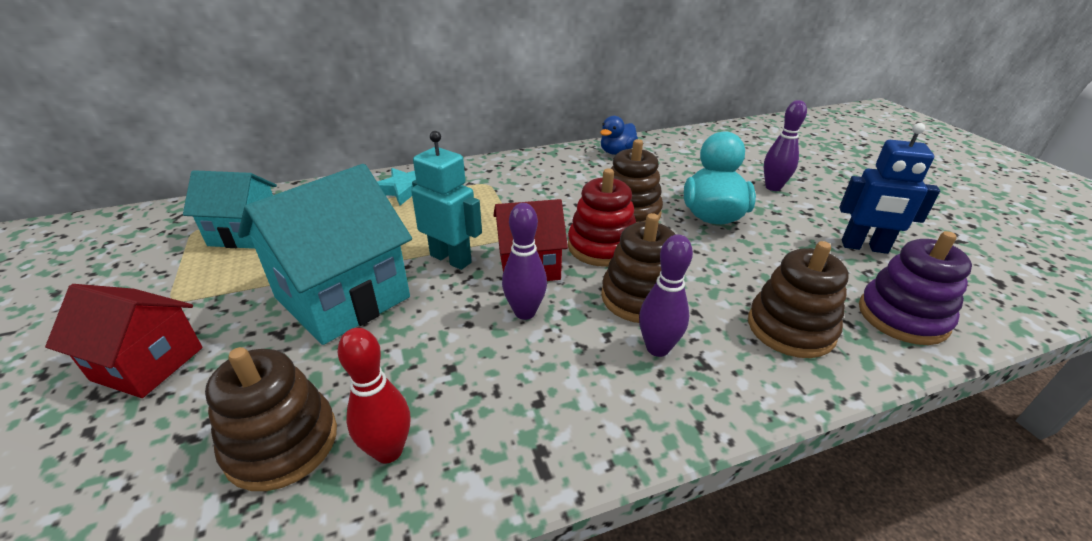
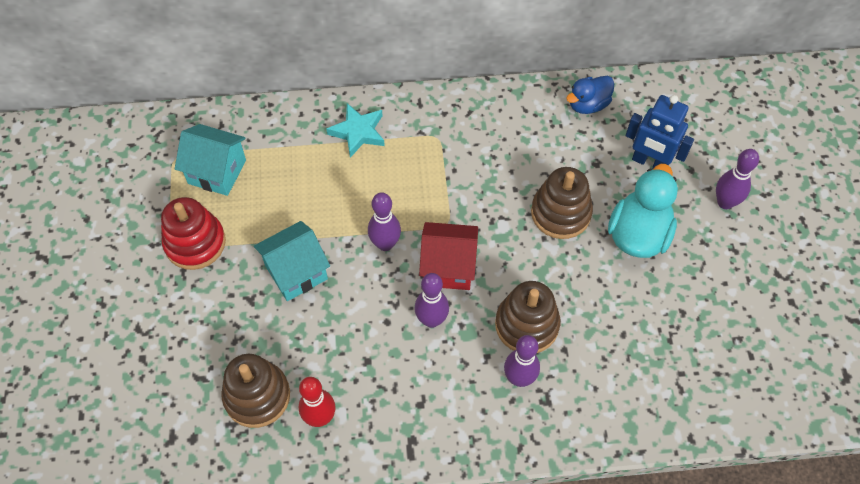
camera: 15 degrees right, 25 degrees up
(148, 363) = (166, 309): red house -> none
(343, 297) = (296, 272): turquoise house -> turquoise house, size x0.62
(451, 259) = (385, 244): turquoise robot -> purple bowling pin
(601, 247) = (517, 256): red stacking toy -> red stacking toy (195, 243)
(790, 328) = (630, 384): brown stacking toy -> none
(864, 247) = (756, 309): blue robot -> blue robot (649, 163)
(902, 317) = (729, 394): purple stacking toy -> none

